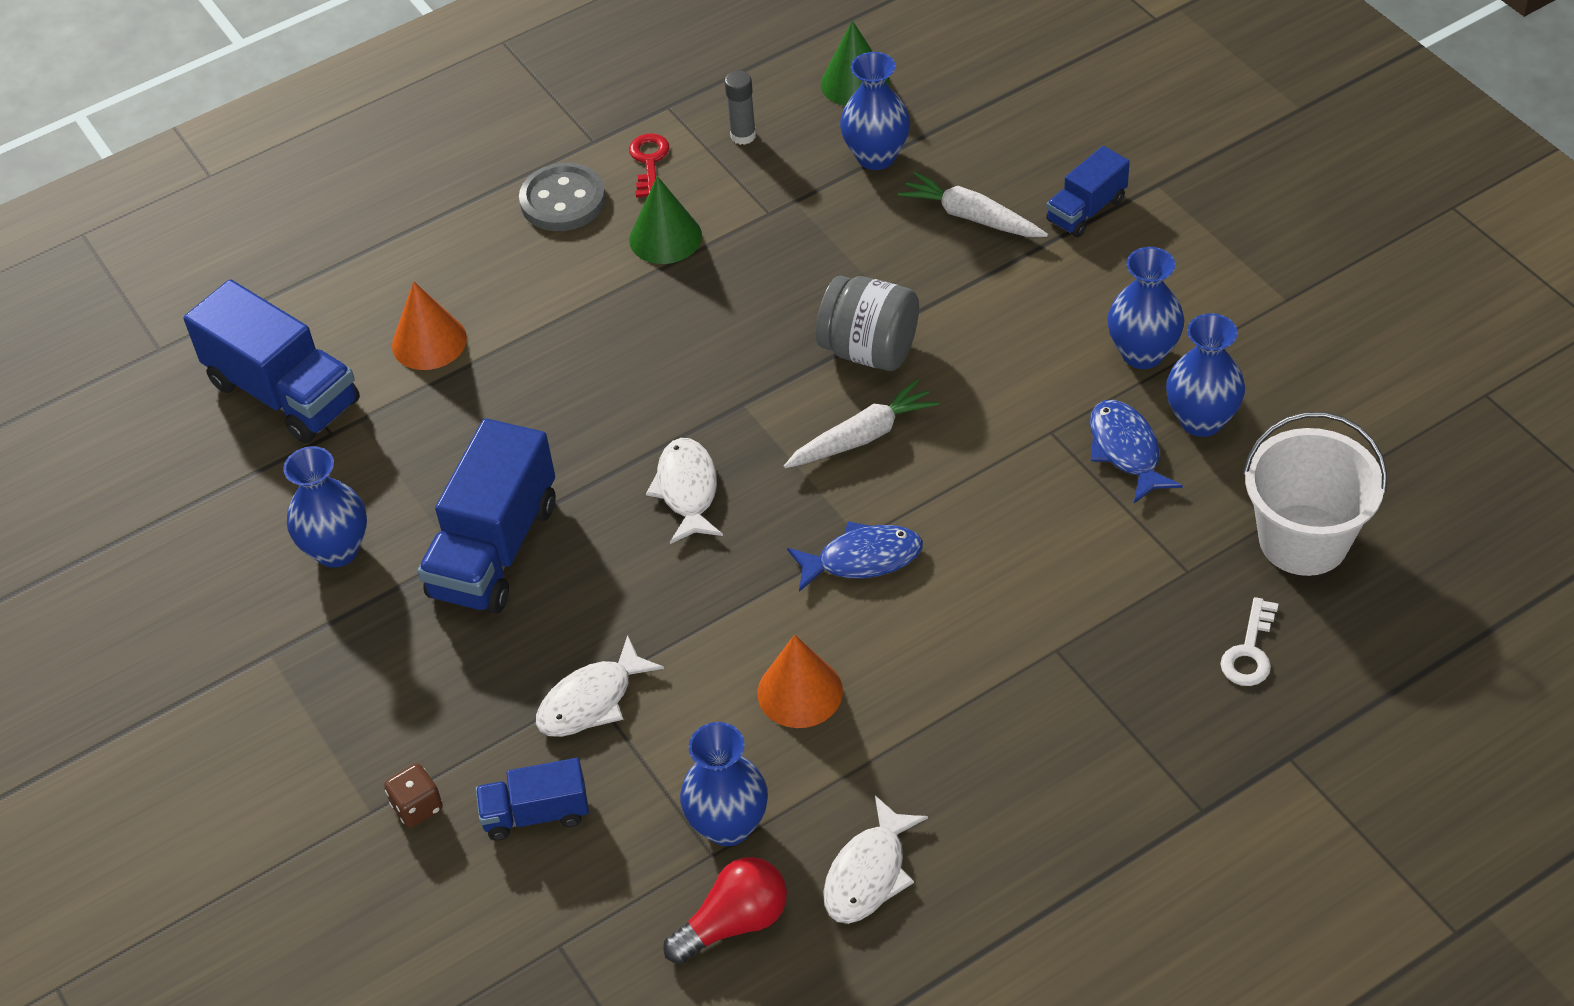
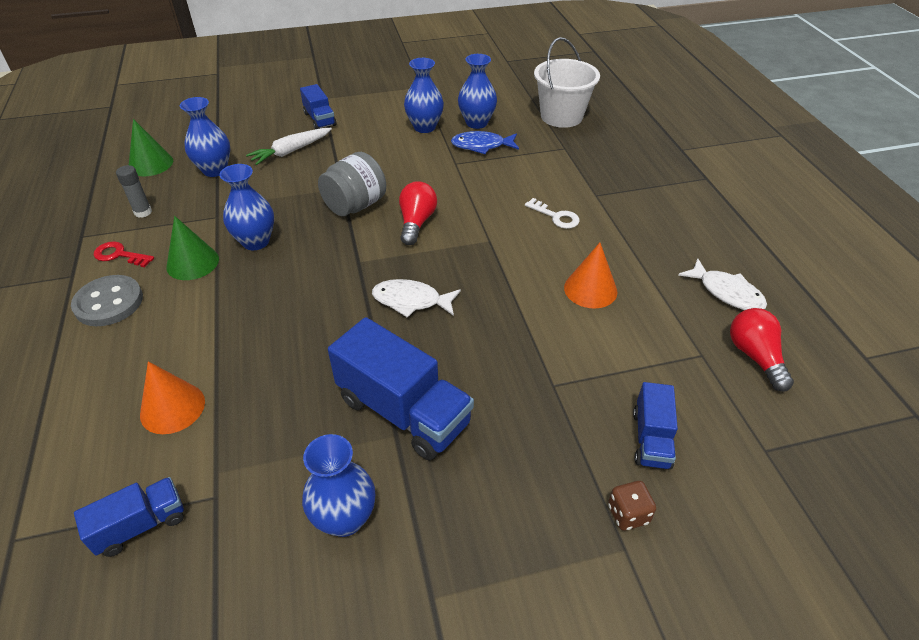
camera: 75 degrees left, 5 degrees down
(283, 393) = (141, 525): blue truck -> blue truck, size x0.55
(591, 700) = (563, 386): white fish -> none
(728, 825) = (681, 342): blue vase -> blue vase (255, 241)
(862, 437) = (416, 223): white carrot -> red light bulb
(862, 559) = (505, 243): blue fish -> none
(1249, 651) = (618, 144): white key -> white key (556, 216)

